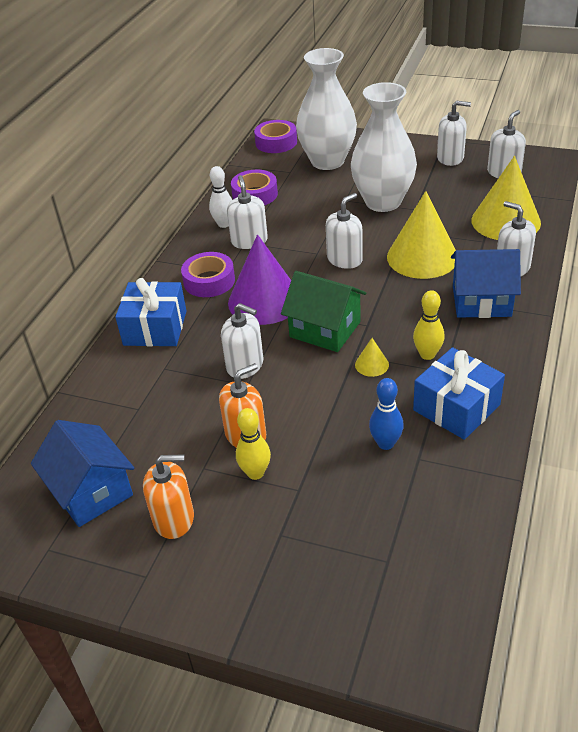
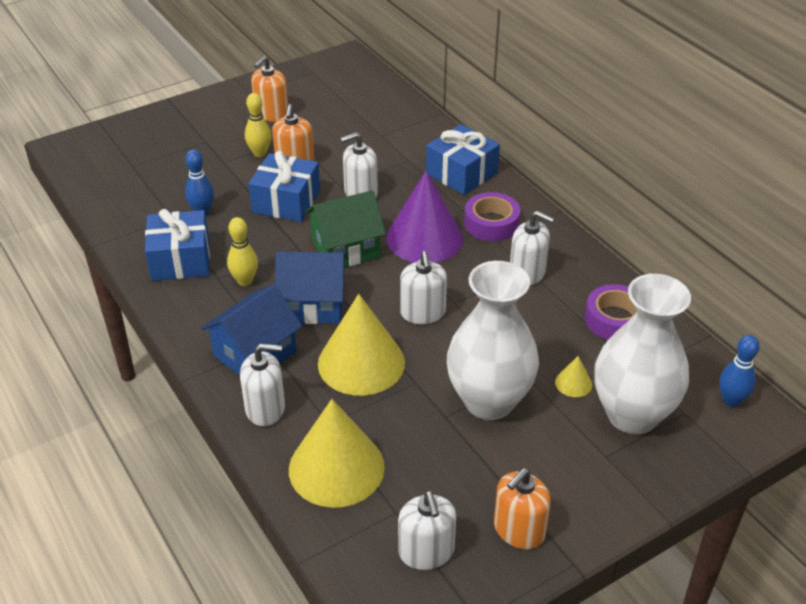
camera: 125 degrees right, 0 degrees up
(91, 491) = (334, 96): blue house -> blue house (313, 304)
(224, 224) = (578, 272): white bowling pin -> none
(276, 142) = (731, 400): purple tape -> blue bowling pin
(308, 400) = (286, 202): none -> blue gift
(371, 364) = (276, 248): yellow cone -> yellow cone (573, 383)
(450, 158) = (519, 530): white soap dispenser -> orange soap dispenser

